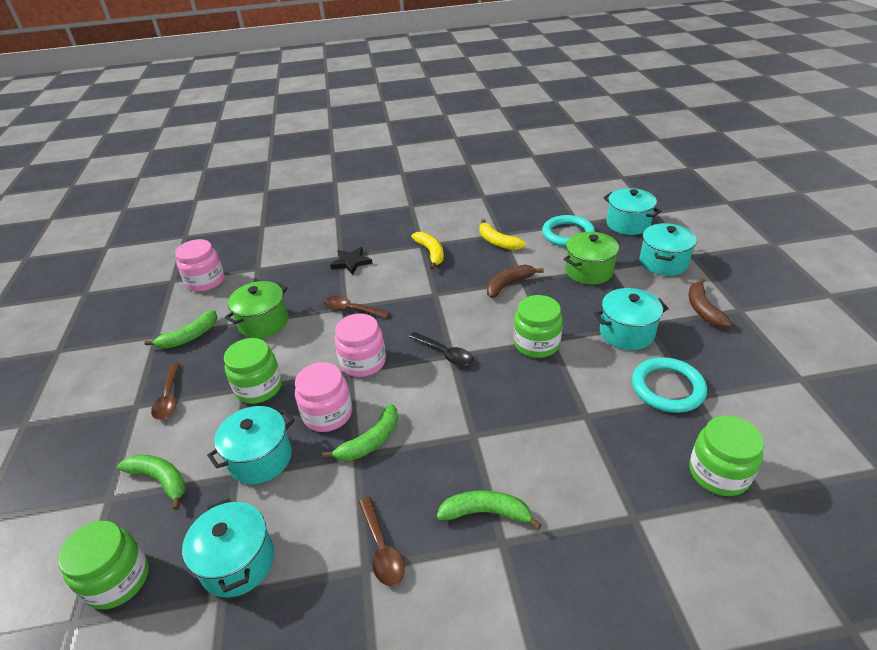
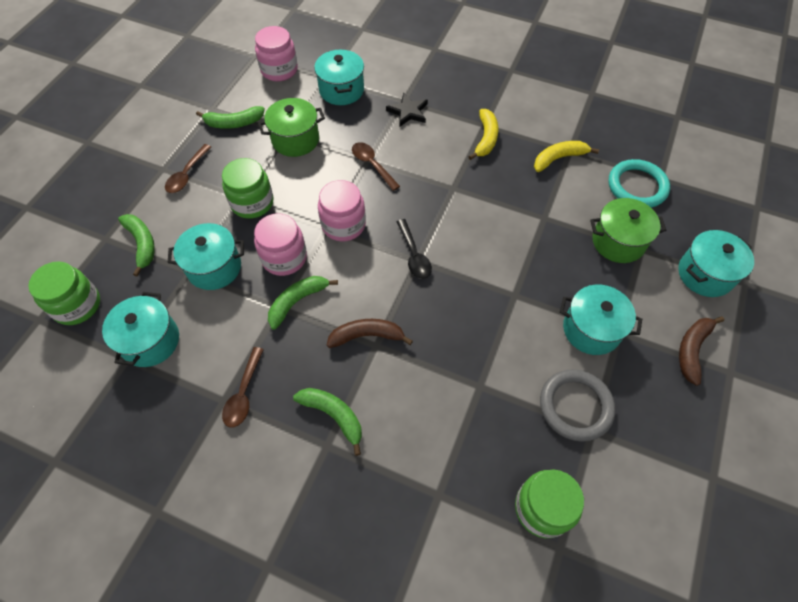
camera: 30 degrees right, 20 degrees up
(370, 441) = (297, 301): green banana -> green banana turned 150 degrees clockwise
(497, 242) = (559, 158): yellow banana -> yellow banana turned 75 degrees clockwise
(509, 284) = (528, 214): brown banana -> brown banana (367, 336)
(536, 344) = (499, 292): green jar -> none
(628, 224) = (713, 207): turquoise pot -> turquoise pot (341, 90)
(667, 388) = (575, 406): turquoise ring -> grey ring

